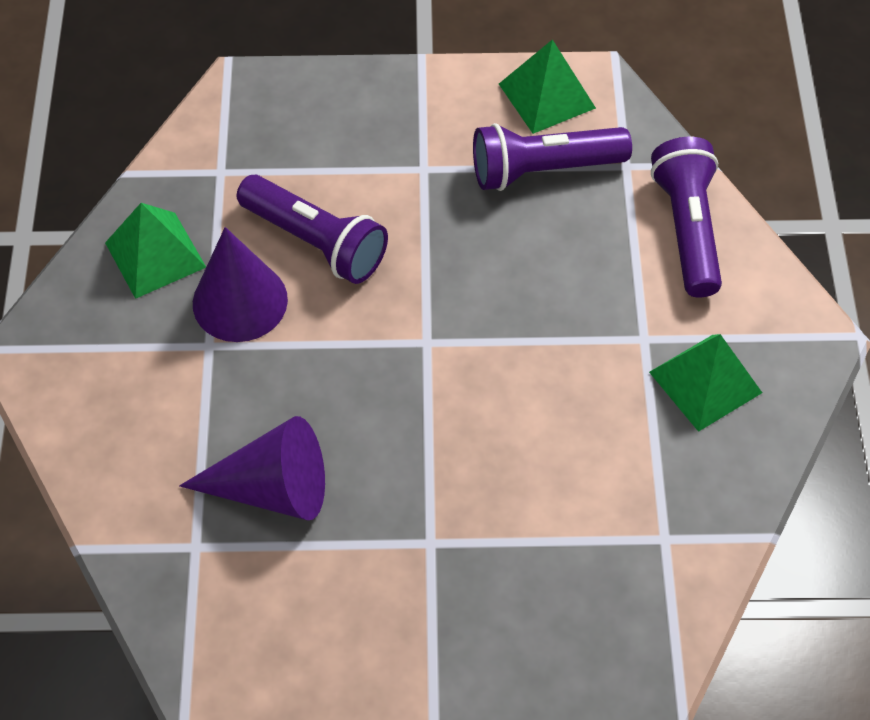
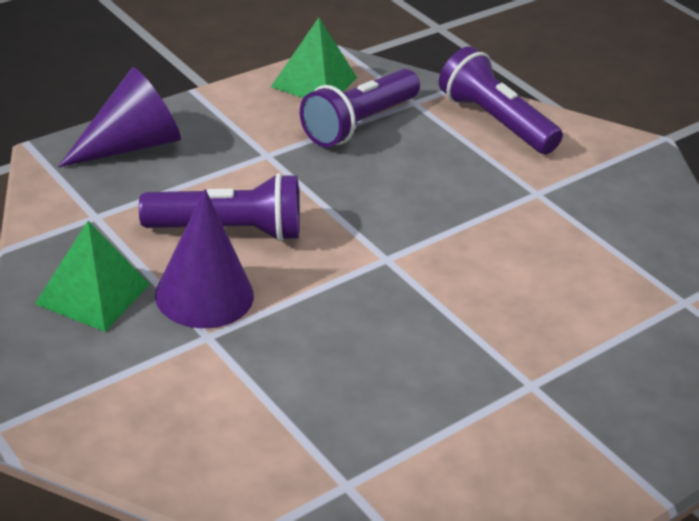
camera: 40 degrees left, 20 degrees down
(272, 488) = (368, 409): purple cone -> purple cone (130, 145)
(705, 382) = (605, 200): green pyramid -> none

